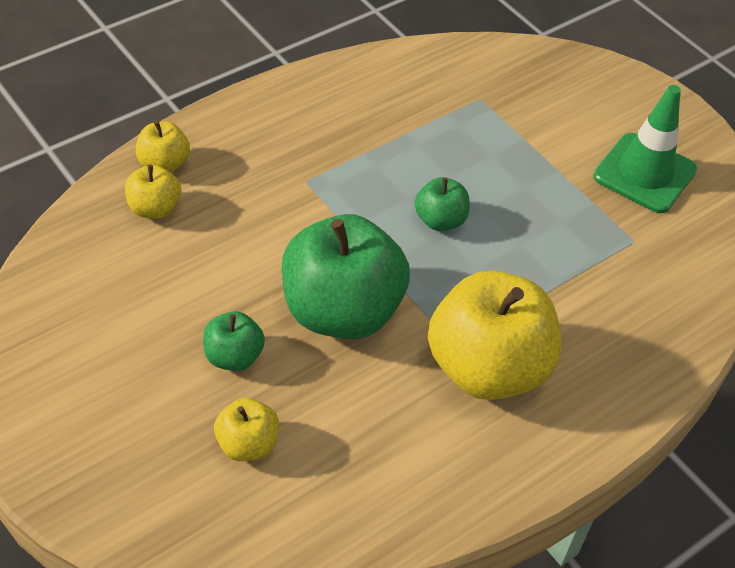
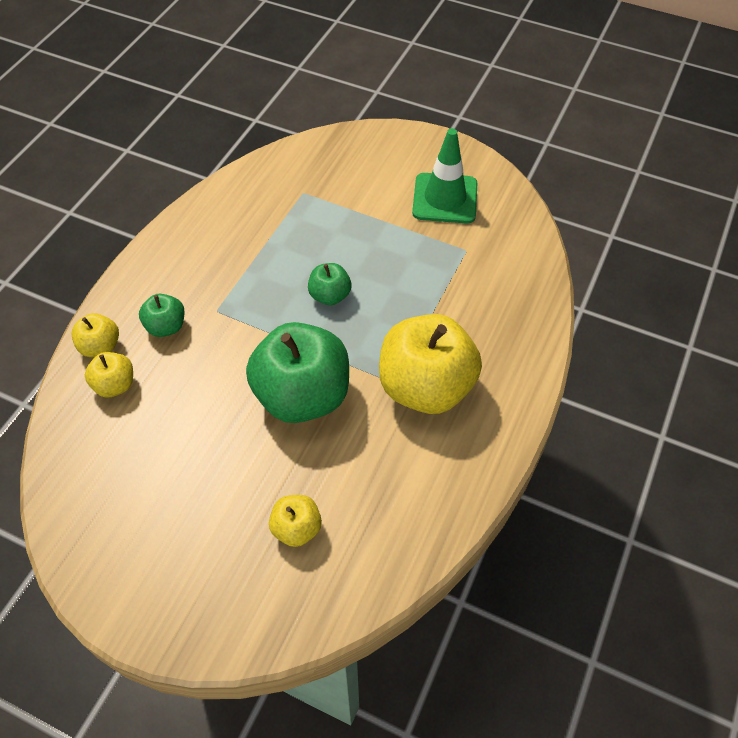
camera: 25 degrees left, 5 degrees up
(234, 356) = (246, 469): green apple -> green apple (166, 327)

